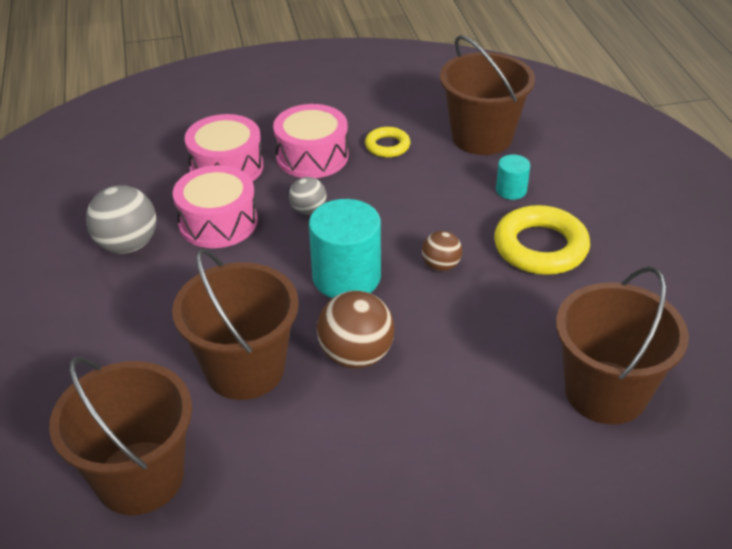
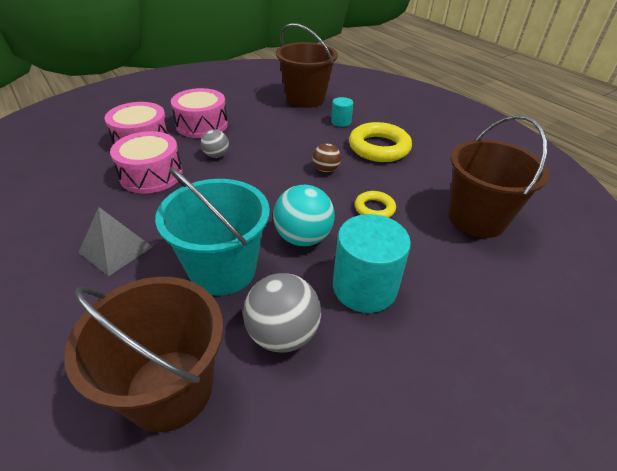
camera: 25 degrees left, 0 degrees up
(127, 245) = (81, 204): grey ball -> grey ball (282, 334)
(144, 312) = (116, 249): none -> grey pyramid
(245, 369) = (223, 269): brown bucket -> turquoise bucket
(346, 277) = (266, 189): turquoise cylinder -> turquoise cylinder (364, 287)
(356, 355) = (303, 238): brown ball -> turquoise ball
(387, 146) = (249, 112): yellow ring -> yellow ring (374, 209)

